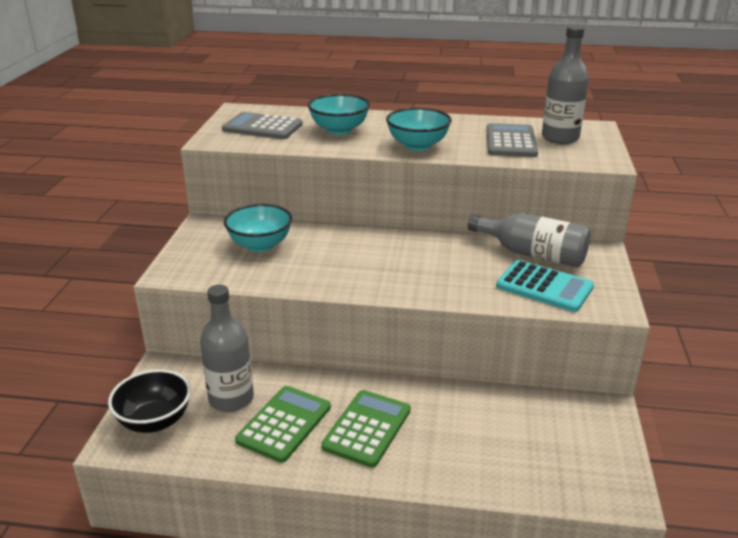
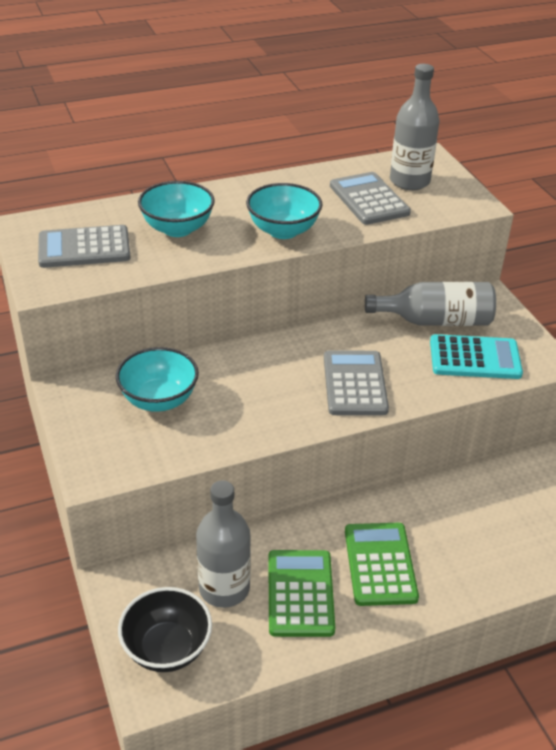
camera: 30 degrees left, 10 degrees up
(419, 275) = (354, 384): none -> grey calculator

